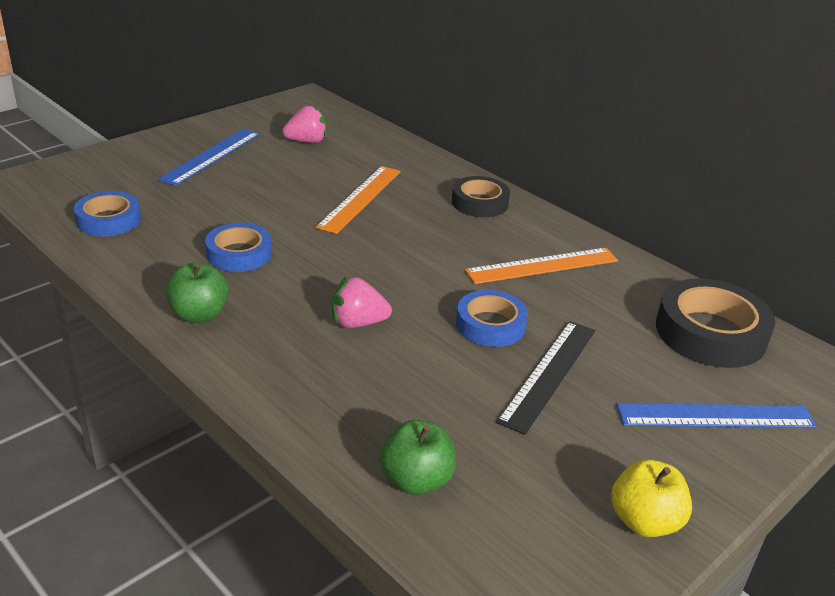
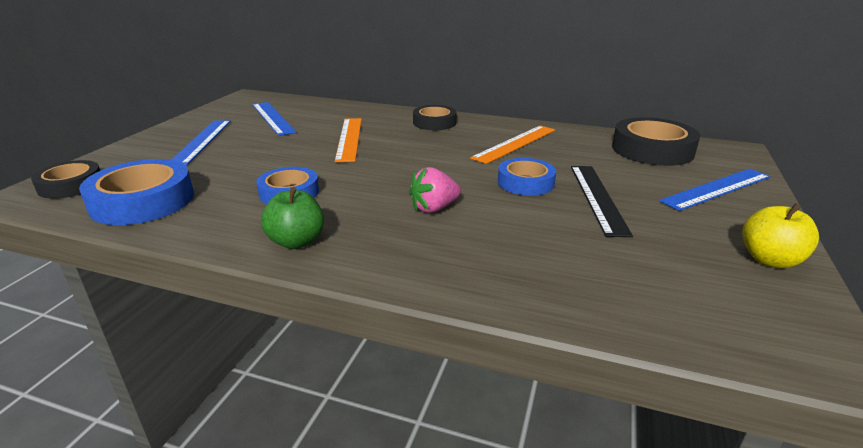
camera: 25 degrees left, 5 degrees down
(64, 180) = (71, 185): none -> black tape
(108, 220) = (142, 201): blue tape -> blue tape, size x1.58
(306, 141) = (273, 118): pink strawberry -> blue ruler
(416, 480) = (604, 294): green apple -> none

